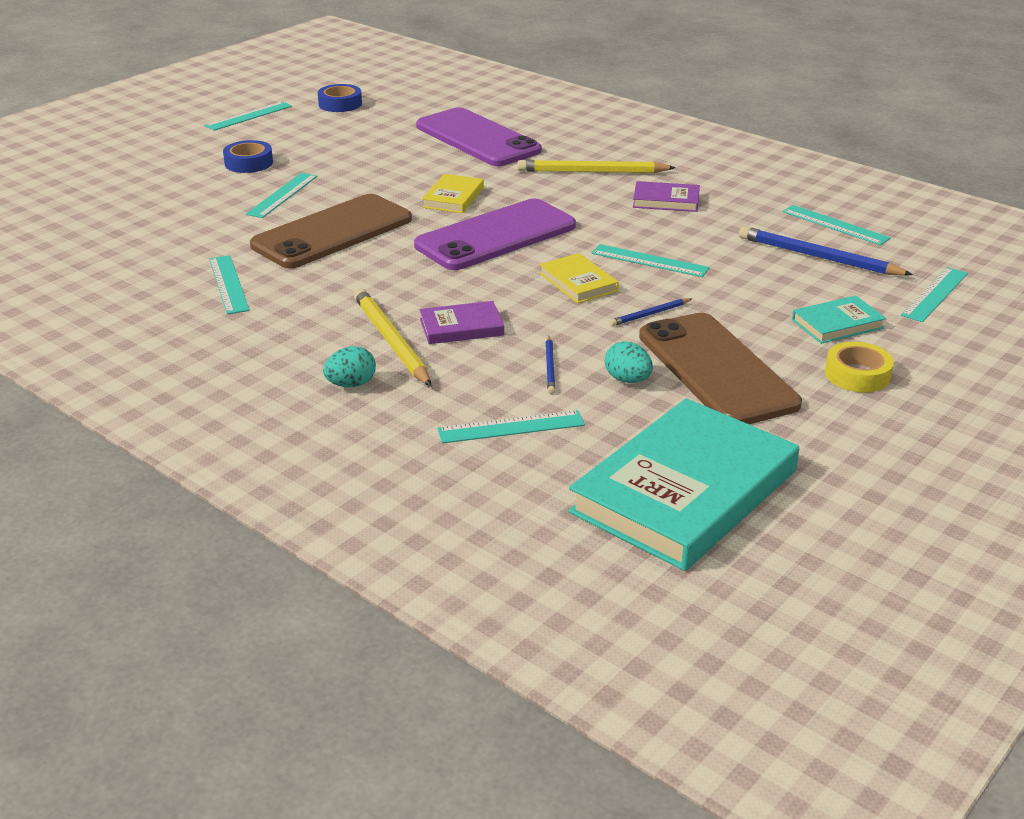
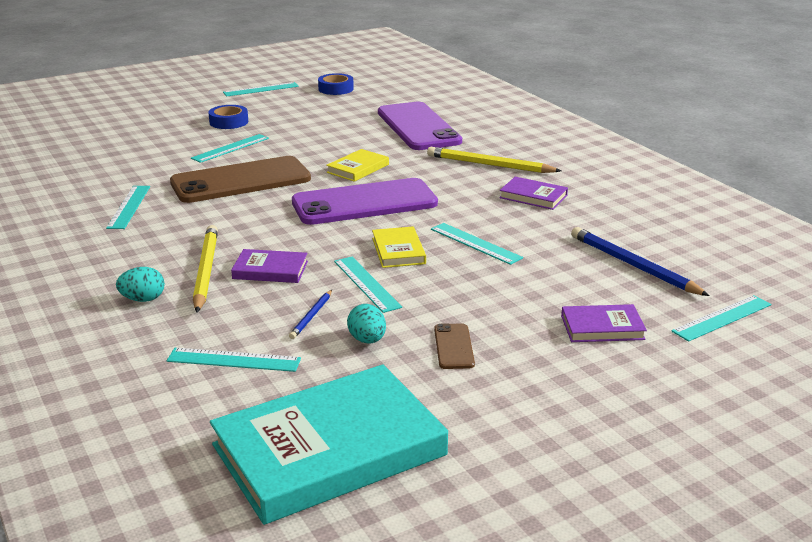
camera: 20 degrees right, 5 degrees down
(650, 314) = (436, 288): blue pencil -> none
(716, 369) = (453, 346): brown phone -> brown phone, size x0.42
(835, 225) = (673, 240): turquoise ruler -> turquoise ruler (366, 284)
(837, 324) = (602, 327): turquoise book -> purple book
(857, 375) = (583, 377): yellow tape -> none

